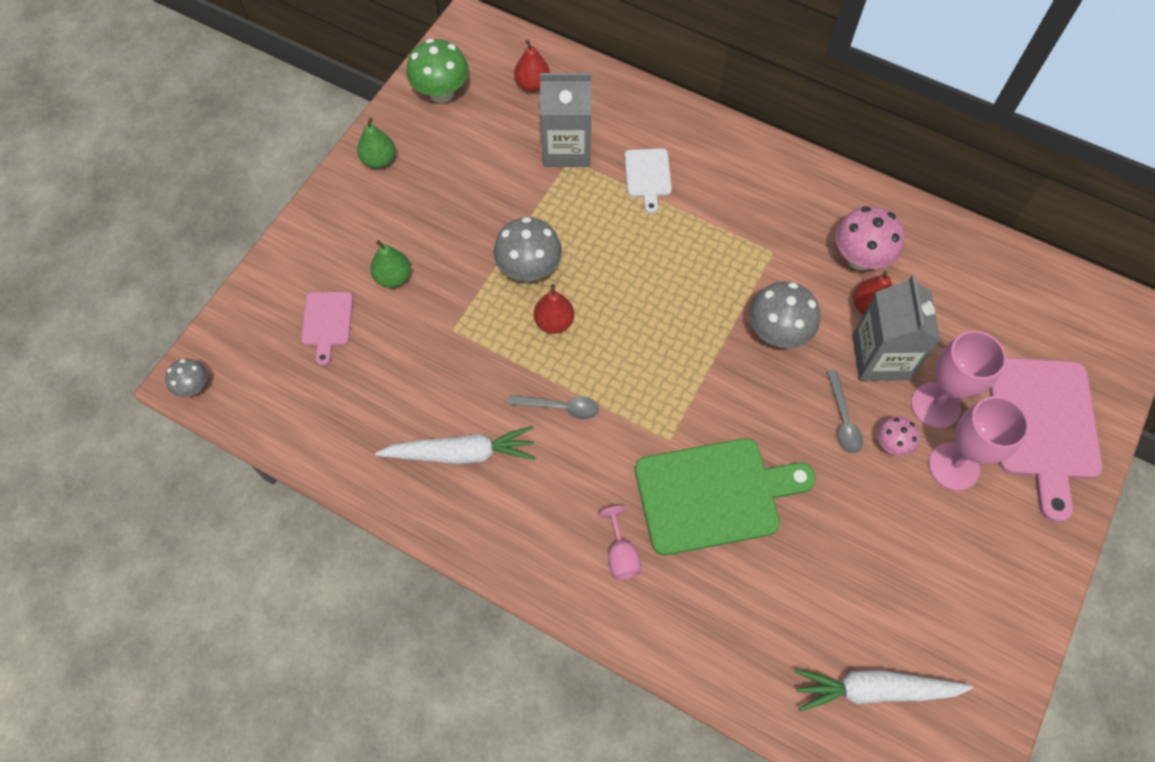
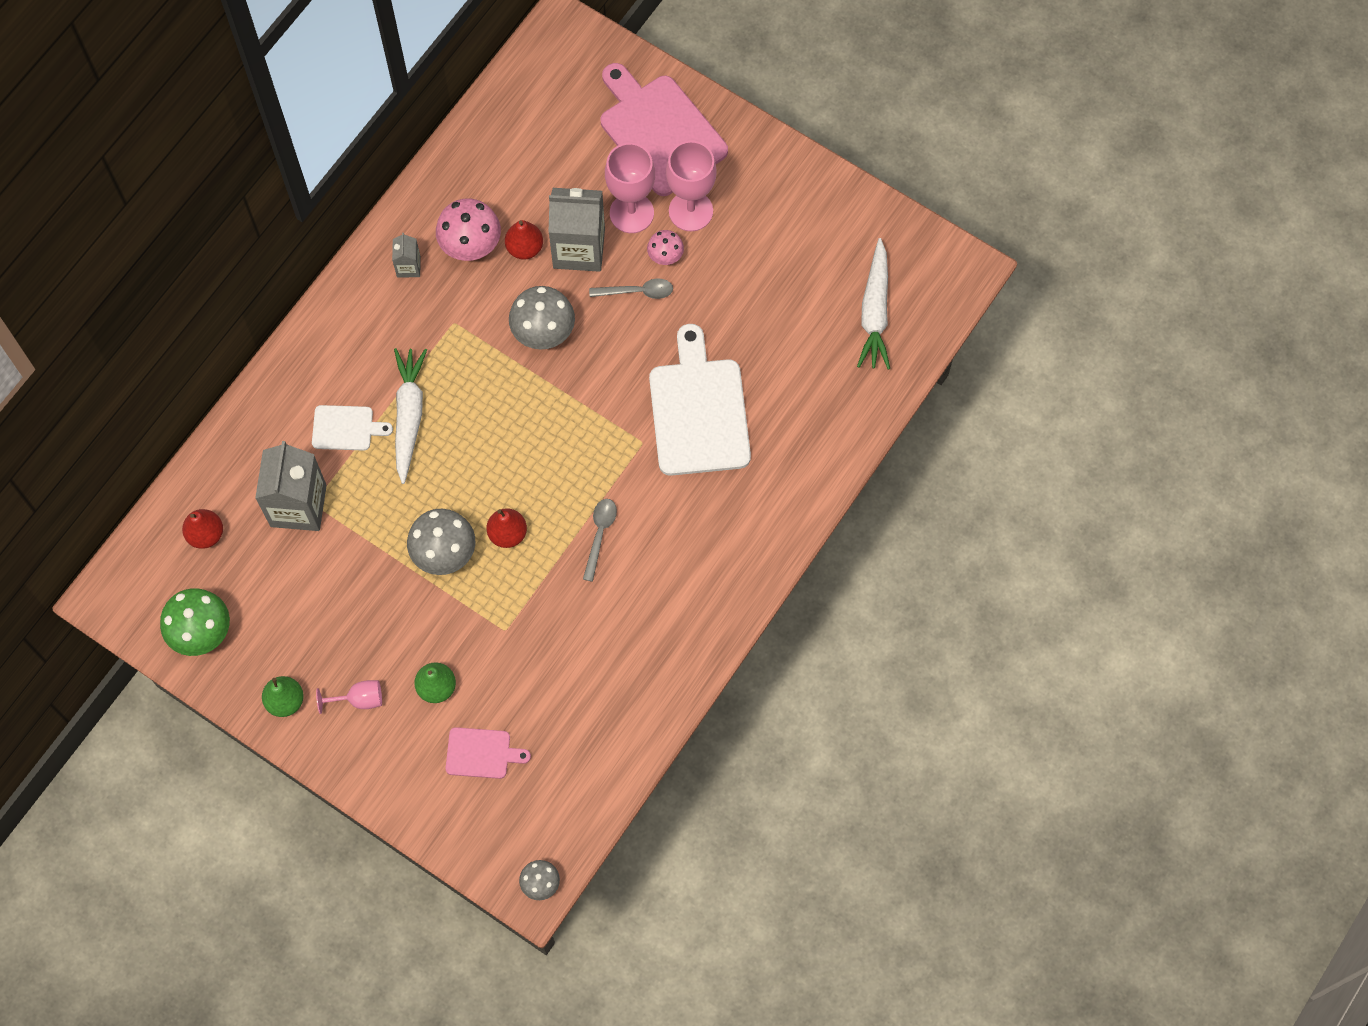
camera: 85 degrees left, 5 degrees up
(461, 453) = (638, 627): white carrot -> white carrot (409, 416)
(621, 555) = (747, 495): pink goblet -> pink goblet (359, 699)
(714, 494) = (698, 411): green cutting board -> white cutting board
(825, 207) = (408, 266): none -> grey carton
(1043, 425) = (659, 131): pink cutting board -> pink cutting board turned 135 degrees counterclockwise

